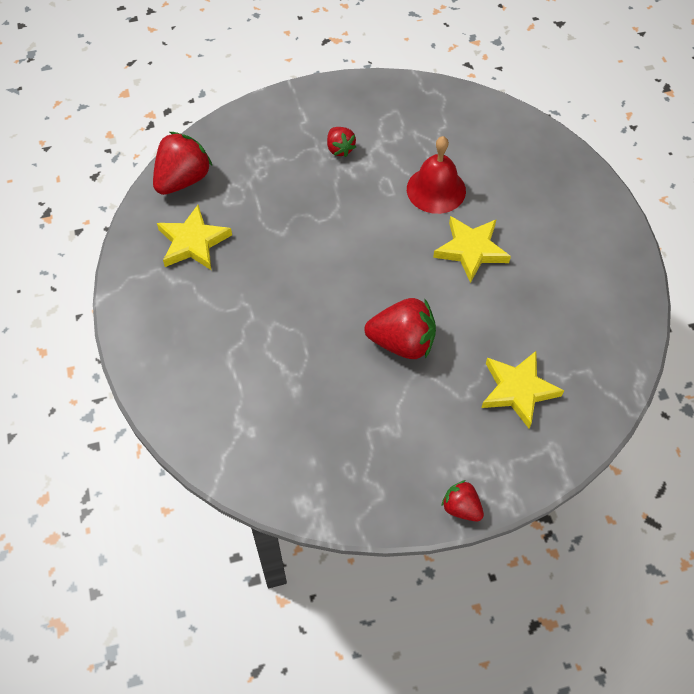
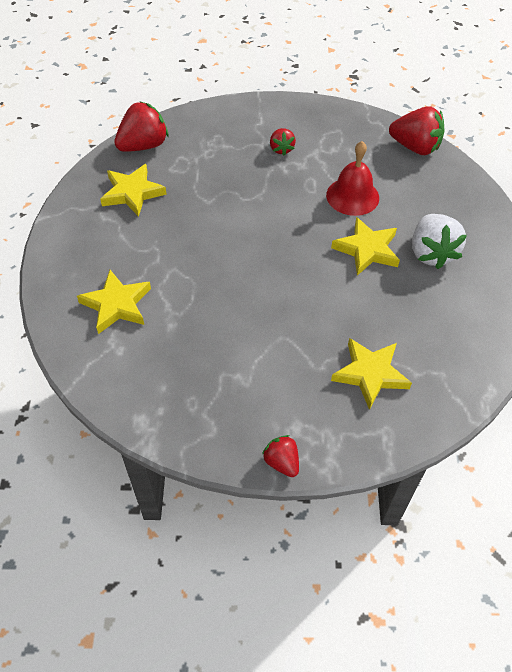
camera: 15 degrees right, 5 degrees down
(228, 381) = (116, 305): none -> yellow star
(402, 342) = (279, 310): red strawberry -> red strawberry (415, 147)
(538, 238) = (431, 253): none -> white strawberry

